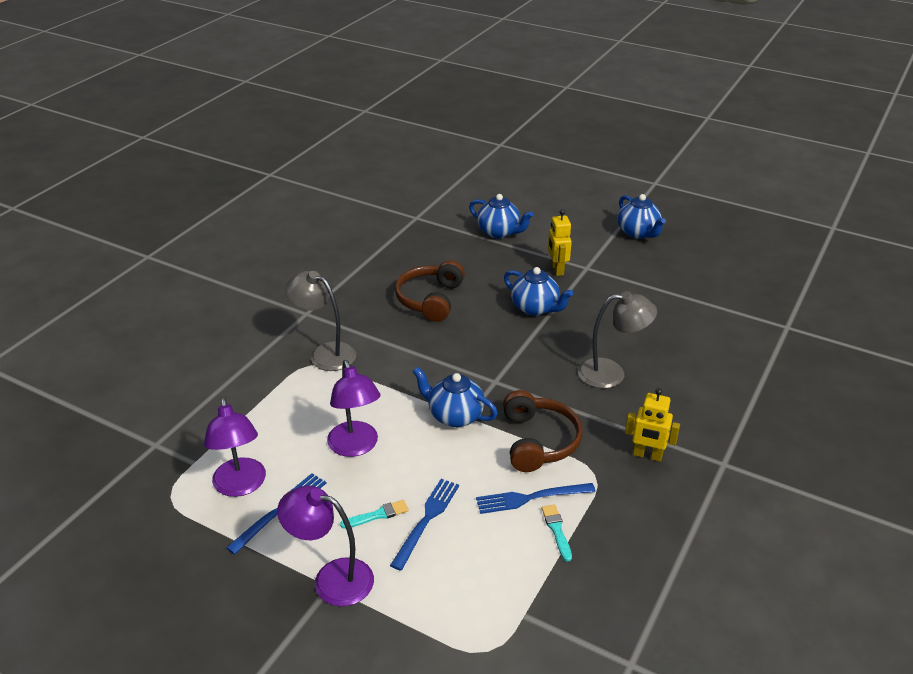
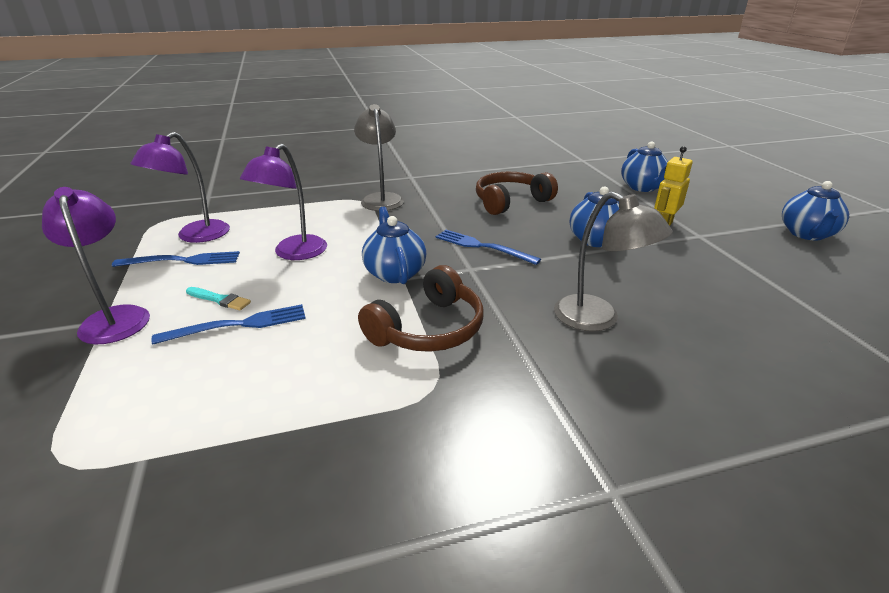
camera: 45 degrees right, 5 degrees down
(530, 498) = (338, 366): blue fork -> blue fork (482, 246)
(556, 530) = (308, 410): turquoise brush -> none
(647, 455) = (520, 412): yellow robot -> none

